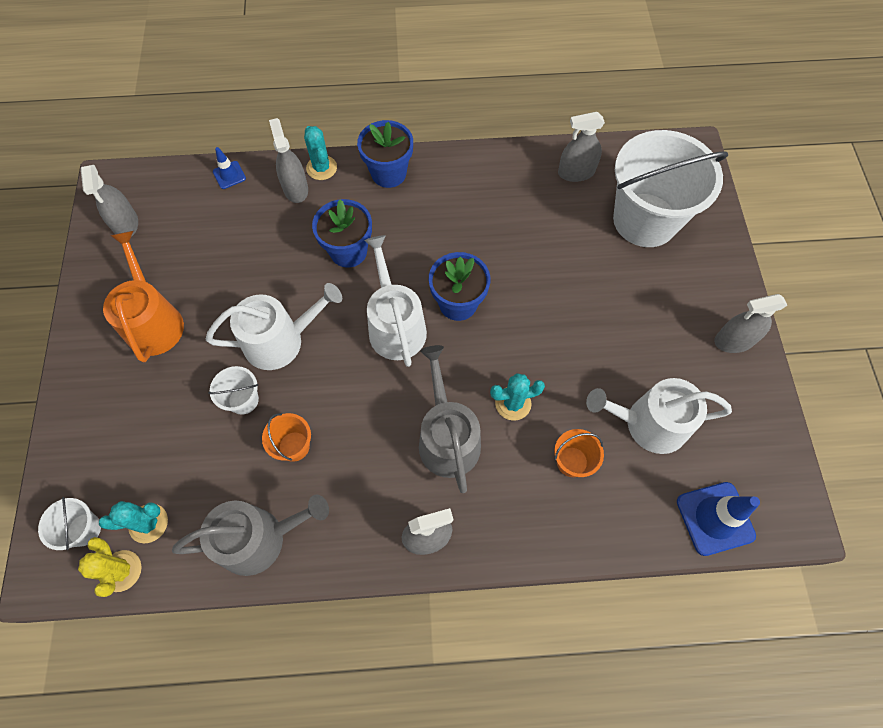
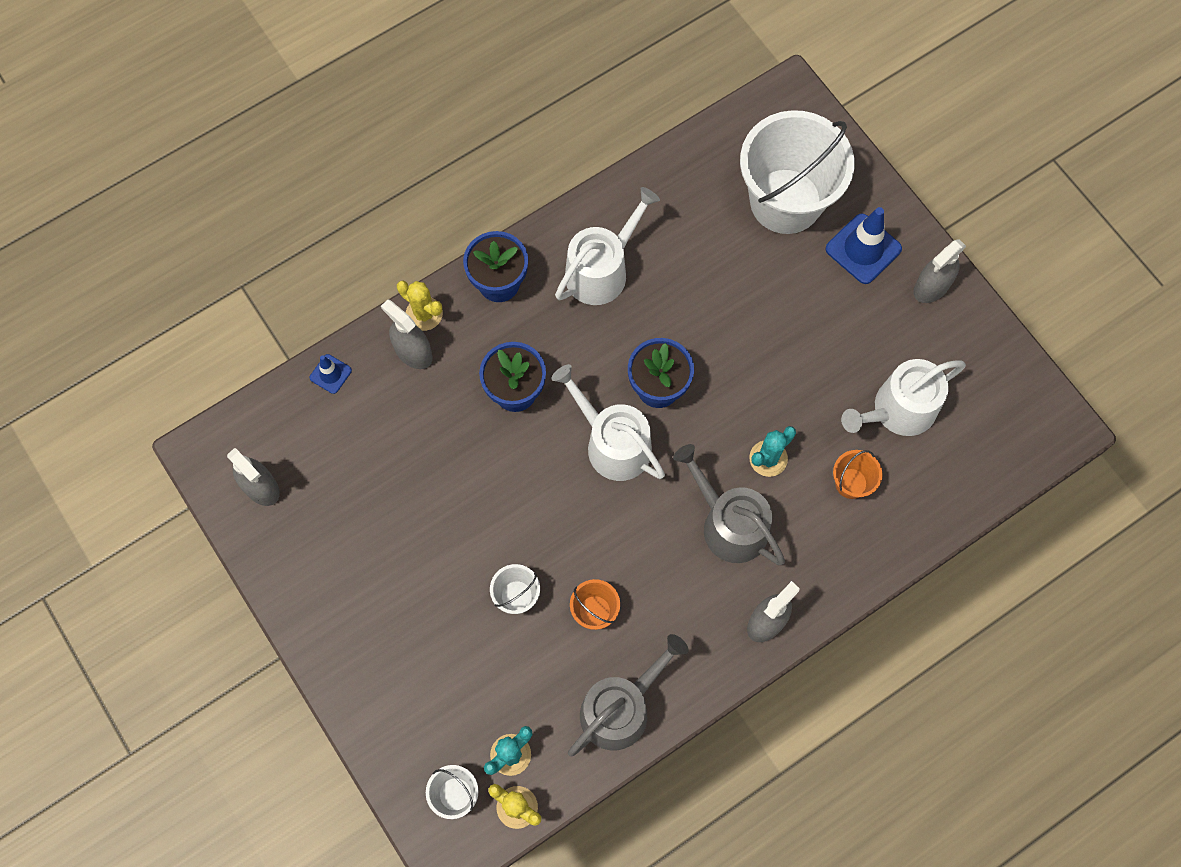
camera: 30 degrees left, 5 degrees up
(154, 321) = (370, 571): orange watering can -> none
(280, 340) = (511, 519): white watering can -> white watering can (601, 270)
(321, 168) = (424, 314): turquoise cactus -> yellow cactus
(576, 172) = (689, 182): grey spray bottle -> none
(715, 518) = (997, 465): blue traffic cone -> blue traffic cone (863, 249)

